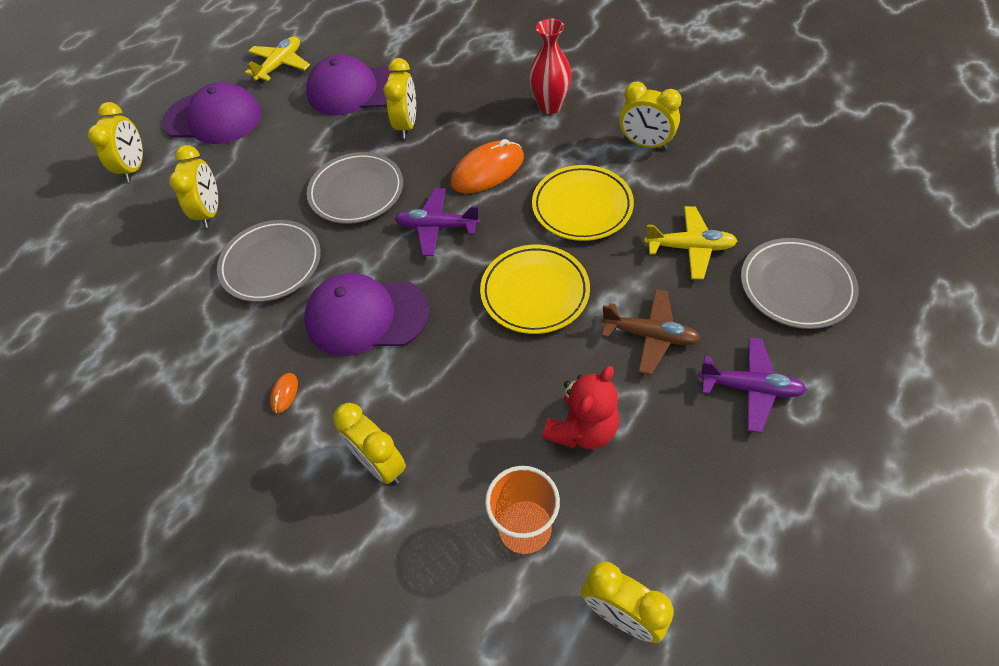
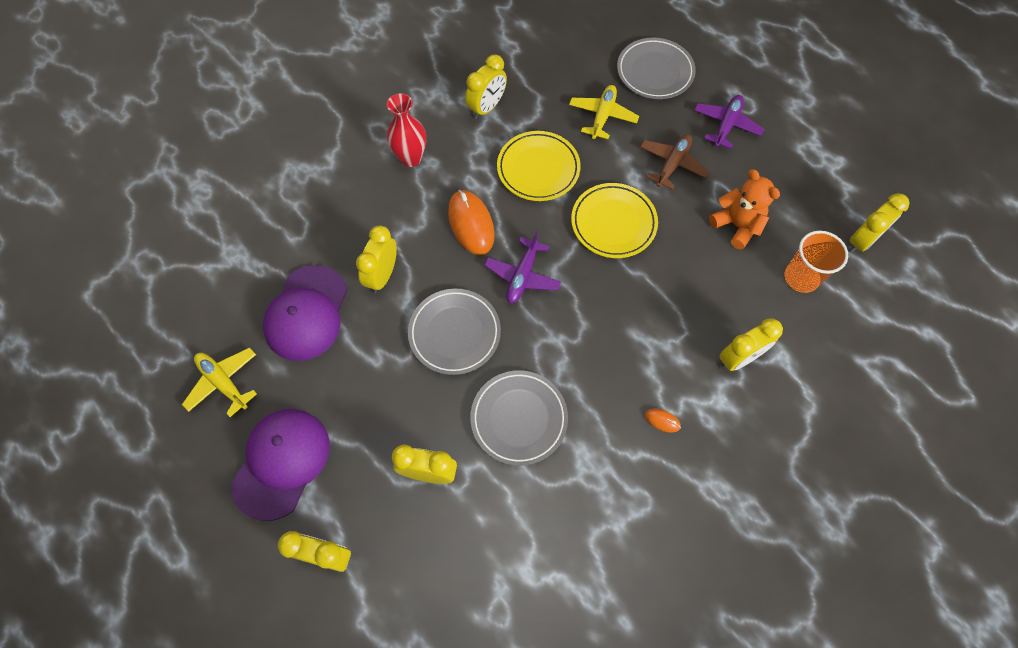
camera: 80 degrees left, 10 degrees up
(366, 316) = (601, 347): purple cap -> none
(407, 125) = (382, 275): yellow clock -> yellow clock turned 90 degrees counterclockwise
(582, 429) = (736, 225): red teddy bear -> orange teddy bear

